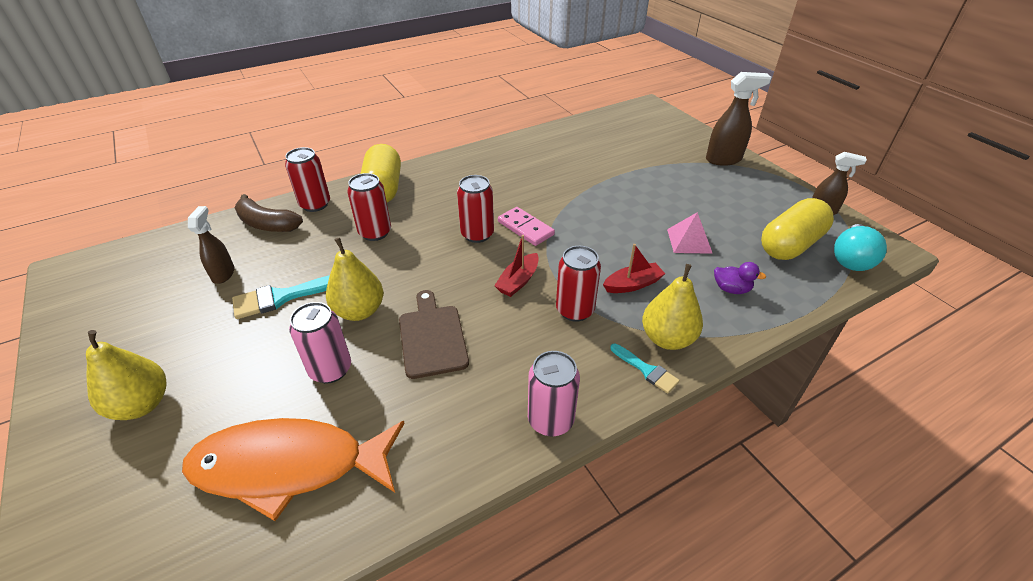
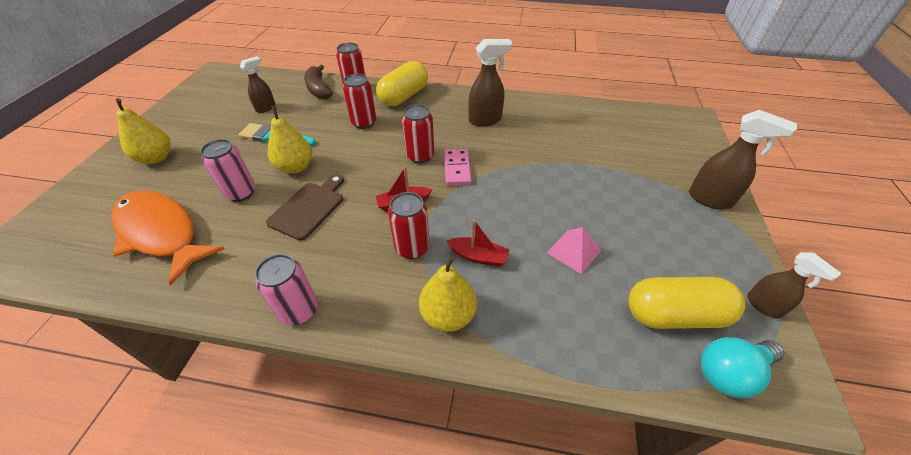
camera: 40 degrees right, 5 degrees up
(495, 176) = (485, 120): none -> brown spray bottle
(646, 370) = (401, 326): turquoise brush -> none
(731, 289) = (556, 314): purple duck -> none

